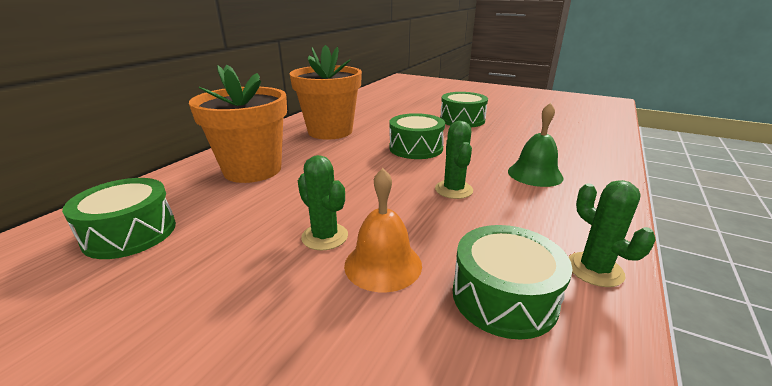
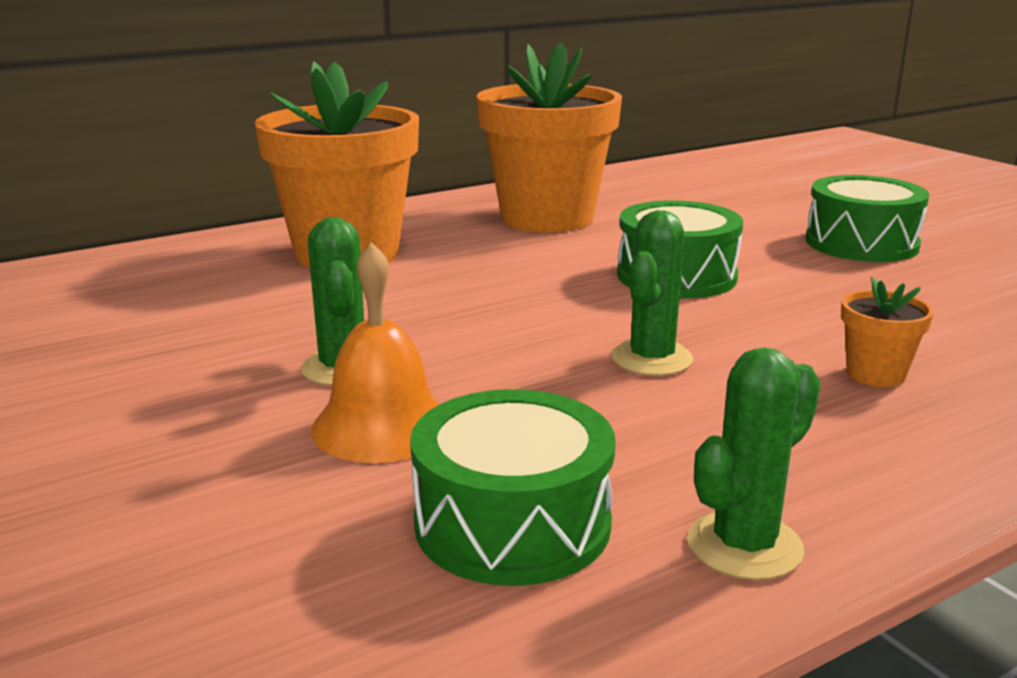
camera: 30 degrees right, 5 degrees down
(130, 233) = (110, 299): green drum -> none
(535, 174) = (875, 374): green bell -> orange flower pot
(594, 269) = (744, 546): green cactus -> green cactus turned 45 degrees clockwise

